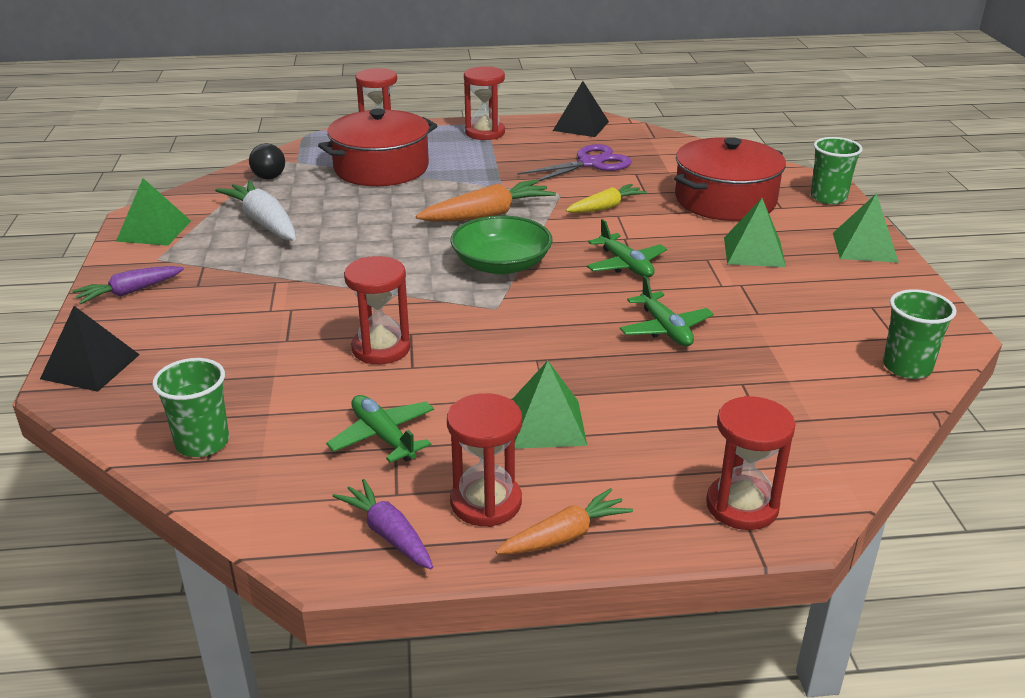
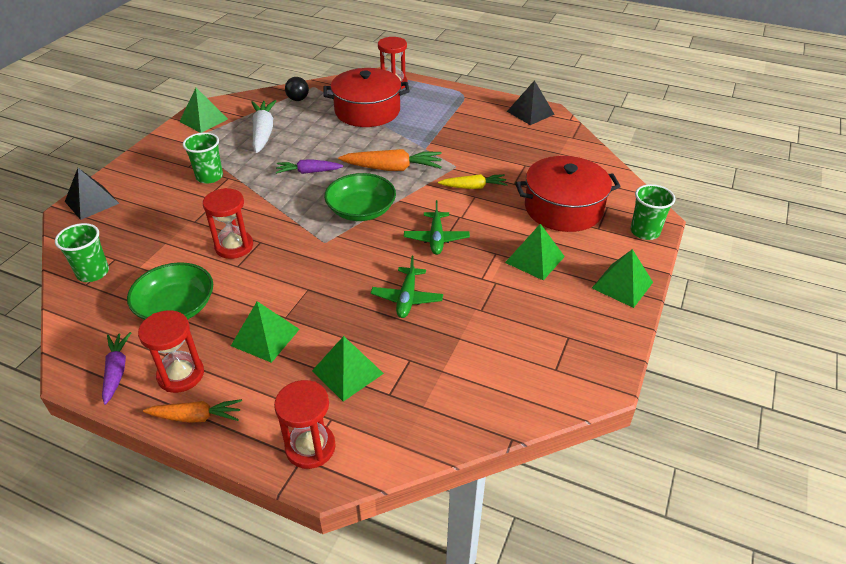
camera: 30 degrees right, 10 degrees up
(130, 292) = (153, 159): purple carrot -> purple carrot (308, 172)
(383, 436) = (176, 307): green plane -> green bowl
(485, 133) = (460, 100): red hourglass -> none
(590, 163) = (502, 147): purple scissors -> none
(689, 420) = (347, 372): none -> green pyramid
(907, 367) = (535, 396): green cup -> green cup (209, 177)

